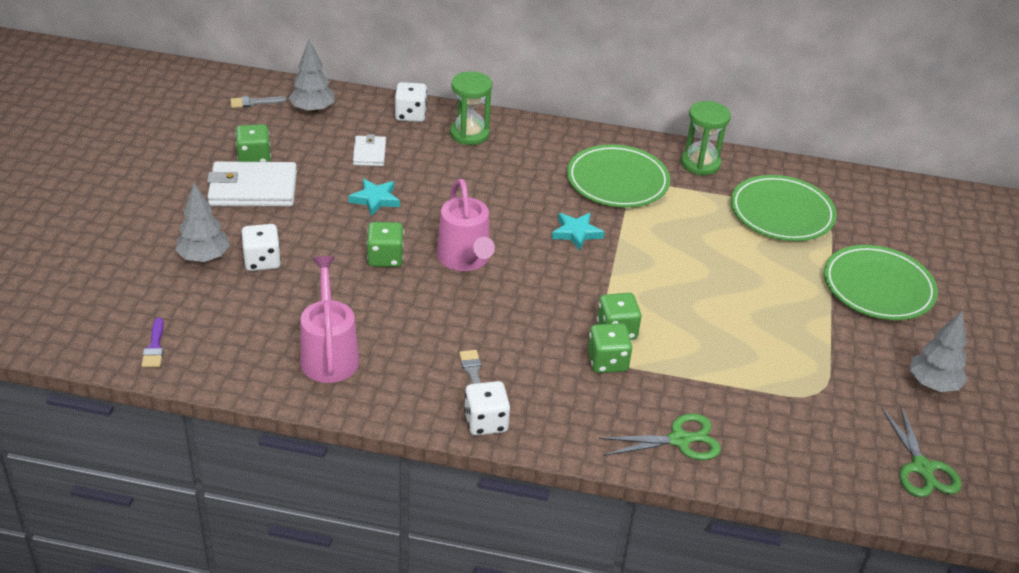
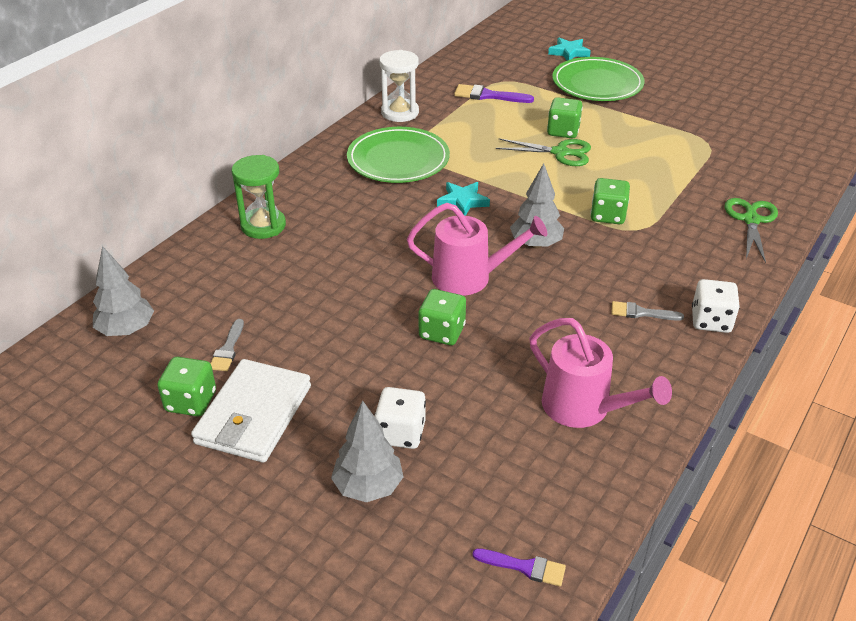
camera: 65 degrees left, 0 degrees up
(254, 102) = (68, 378): grey brush -> grey brush (228, 349)
(329, 354) = (584, 408): pink watering can -> pink watering can turned 150 degrees counterclockwise
(369, 153) = (248, 303): white wallet -> none
(375, 199) = (336, 317): turquoise star -> turquoise star (569, 52)
(410, 115) = (198, 257): white dice -> none
(607, 362) = (647, 231): green dice -> green dice (563, 131)
(700, 163) = (400, 112): green hourglass -> white hourglass
(781, 213) = (488, 95): green plate -> purple brush
(922, 468) = (794, 126): green scissors -> green scissors (560, 153)
(933, 384) = (710, 96): grey tree -> grey tree (535, 244)

